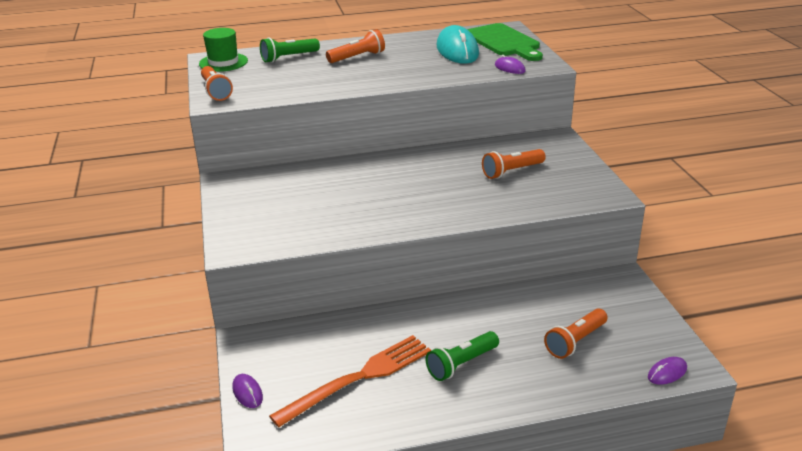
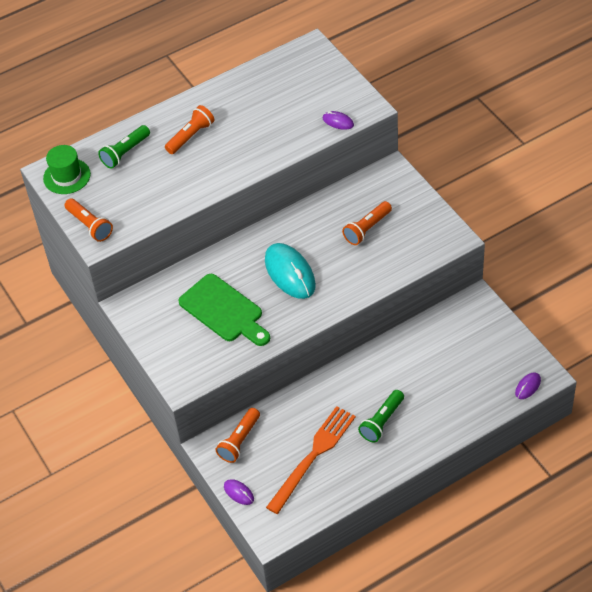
camera: 15 degrees left, 20 degrees up
(457, 50) = (279, 101): turquoise mouse -> turquoise mouse (290, 273)
(504, 42) = (317, 75): green cutting board -> green cutting board (224, 310)
(575, 341) = (457, 376): orange flashlight -> orange flashlight (239, 441)

